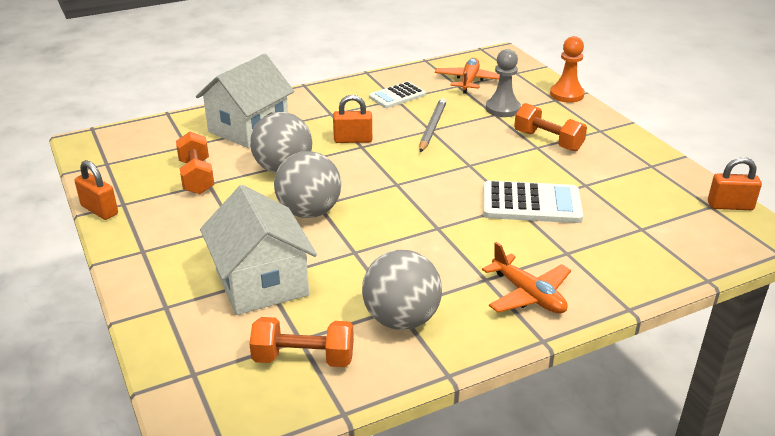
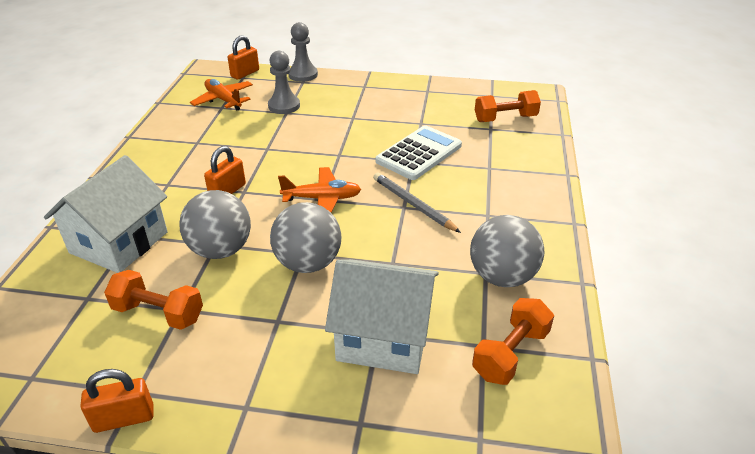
camera: 55 degrees left, 5 degrees up
(249, 129) = (119, 242): white house -> white house turned 45 degrees clockwise
(397, 96) = (193, 140): white calculator -> none
(432, 127) = (265, 146): grey pencil -> grey pencil (413, 204)
(528, 295) = (521, 205): orange plane -> orange plane (322, 199)
(548, 141) = (351, 110): orange dumbbell -> orange dumbbell (505, 118)
(566, 95) = (303, 75): orange pawn -> grey pawn
(730, 206) = (498, 90): orange padlock -> orange padlock (245, 73)

